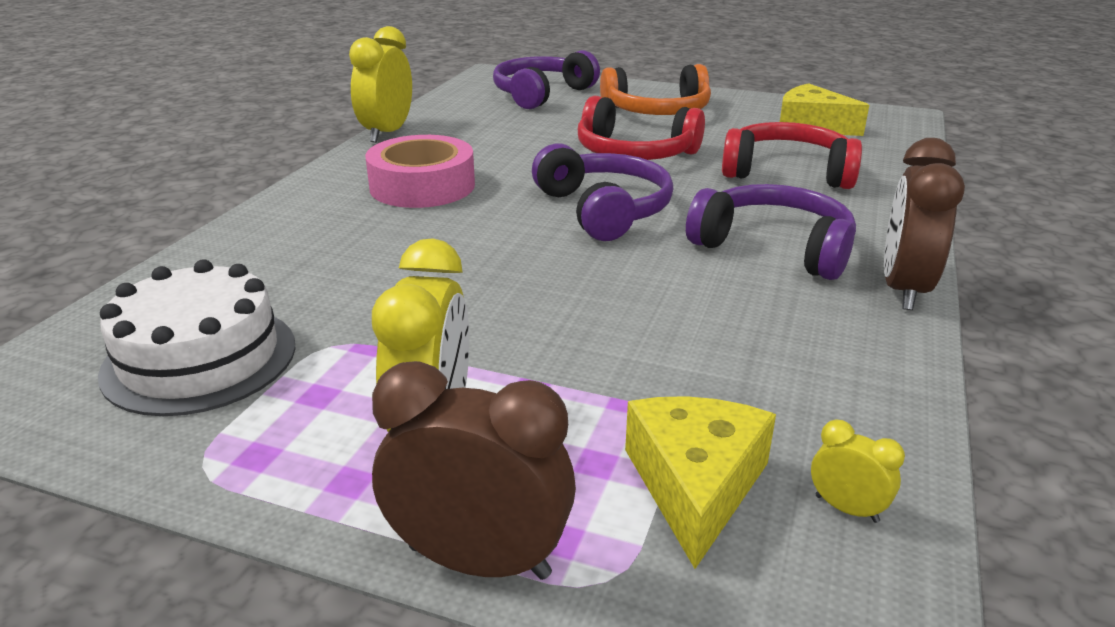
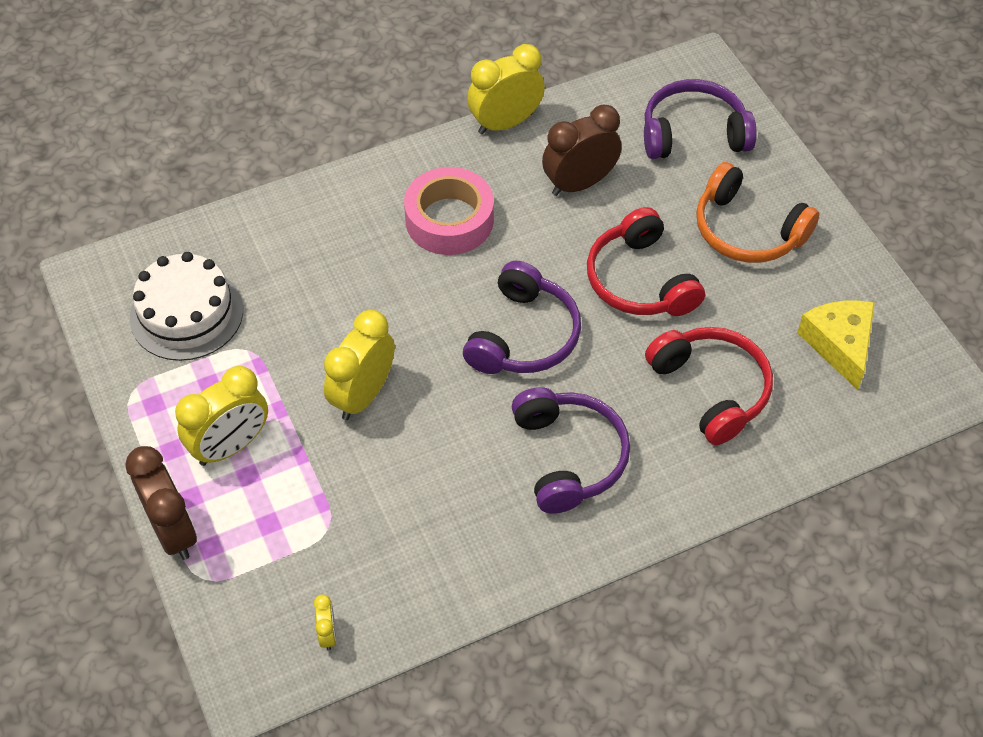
camera: 45 degrees right, 25 degrees up
(524, 308) = (363, 395): none -> yellow clock
(695, 485) = (289, 570): yellow cheese -> none
(903, 289) = (581, 552): brown clock -> brown clock (579, 183)

